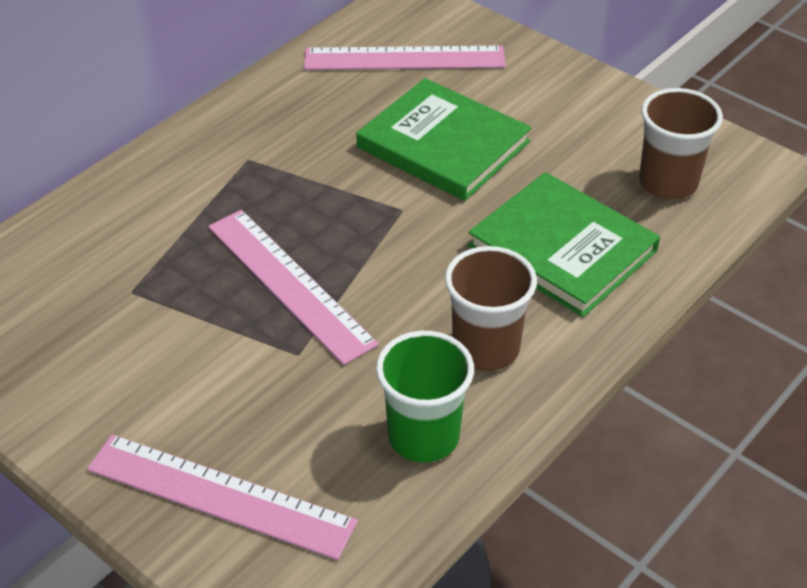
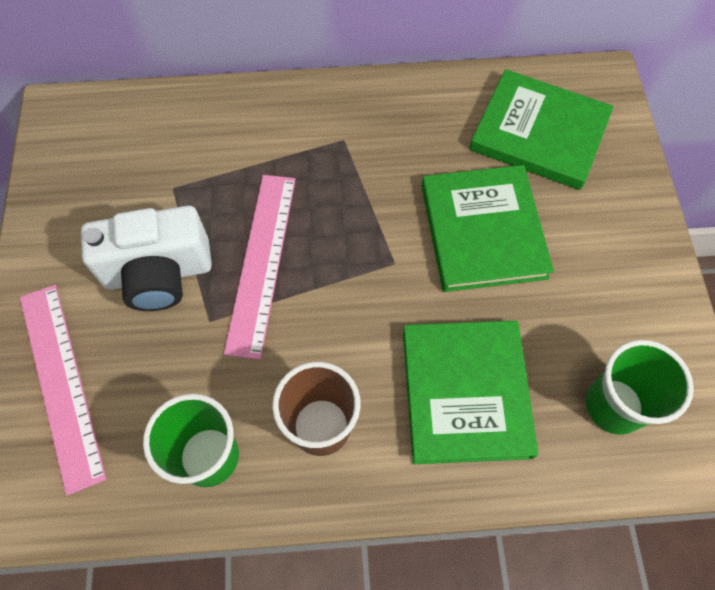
camera: 45 degrees right, 20 degrees up
(204, 356) = (159, 273): none -> white camera
(404, 58) = (539, 133): pink ruler -> green book
(668, 183) = (614, 406): brown cup -> green cup

